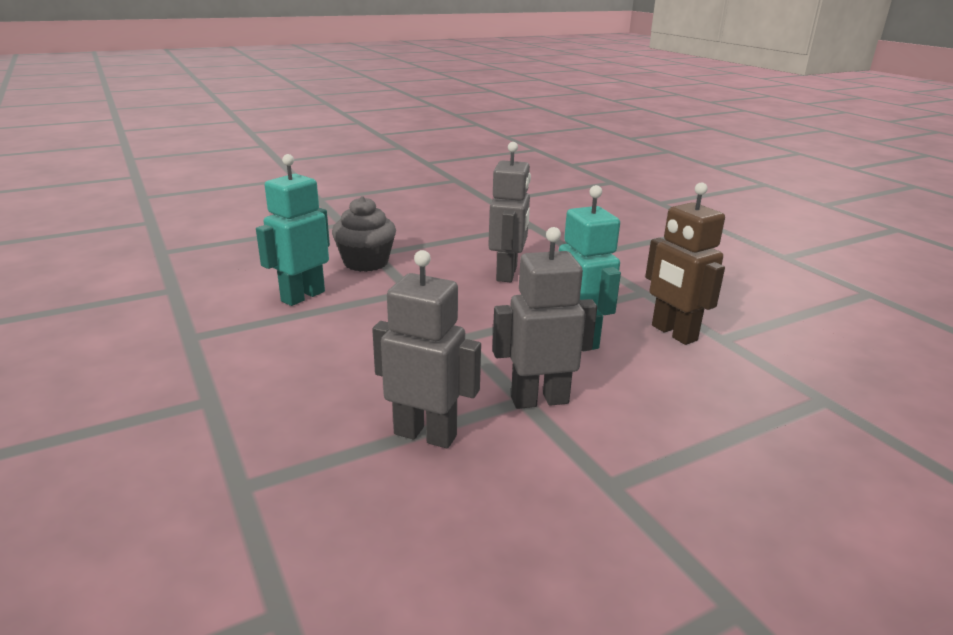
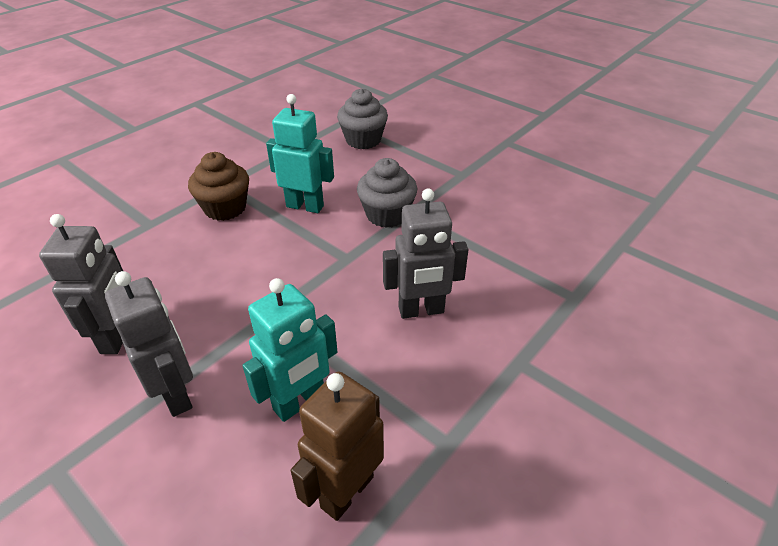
camera: 70 degrees right, 15 degrees up
(219, 249) = (363, 140): none -> grey cupcake
(245, 342) = (225, 208): none -> brown cupcake

